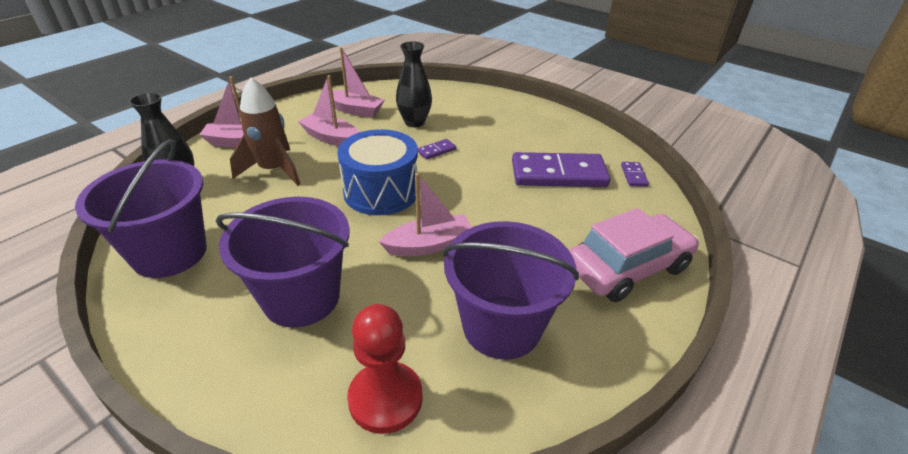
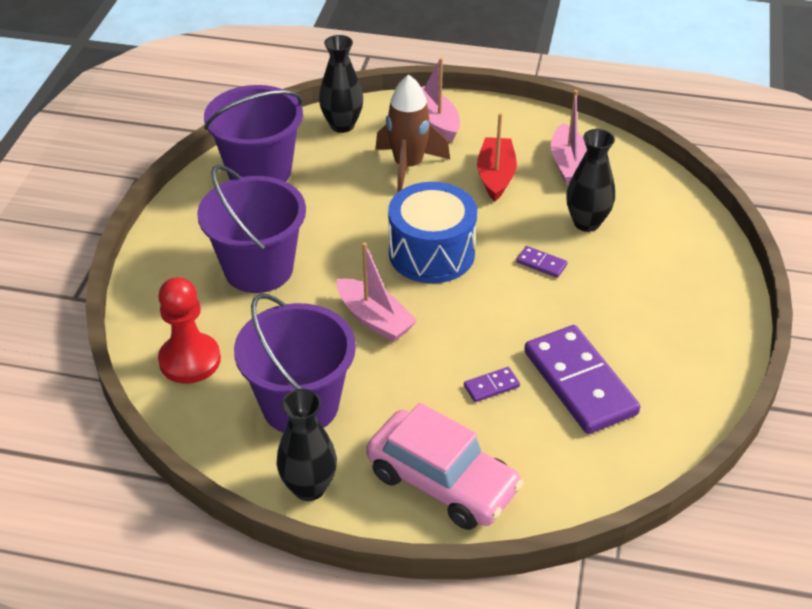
camera: 65 degrees right, 5 degrees up
(331, 138) = (496, 176): pink boat -> red boat
(608, 354) = (309, 487): none -> black vase
(634, 175) = (637, 456): purple domino -> purple domino (491, 386)

